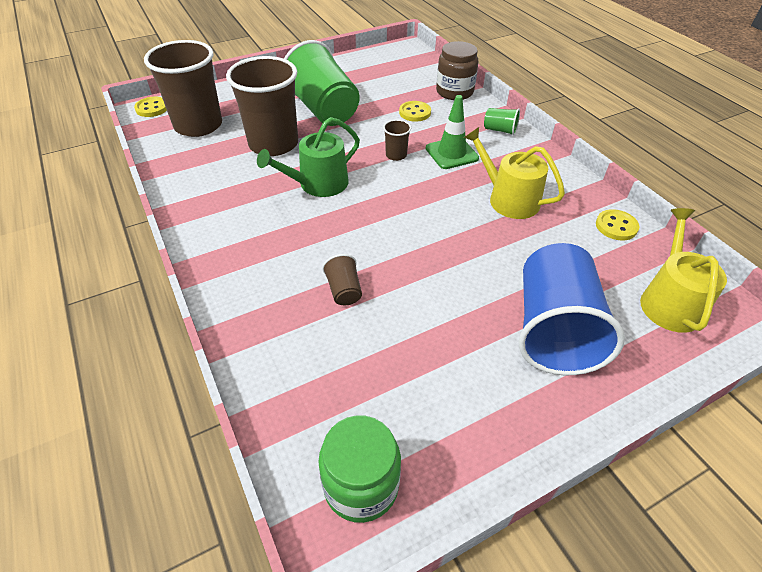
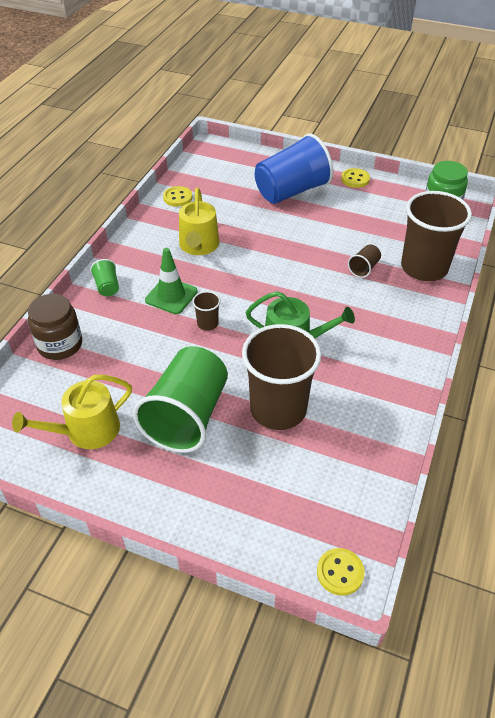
camera: 130 degrees left, 0 degrees up
(198, 125) = (317, 493): brown cup -> brown cup (424, 268)
(415, 112) = (127, 350): yellow button -> yellow button (355, 179)
(669, 301) = (224, 166): yellow watering can -> yellow watering can (86, 431)

